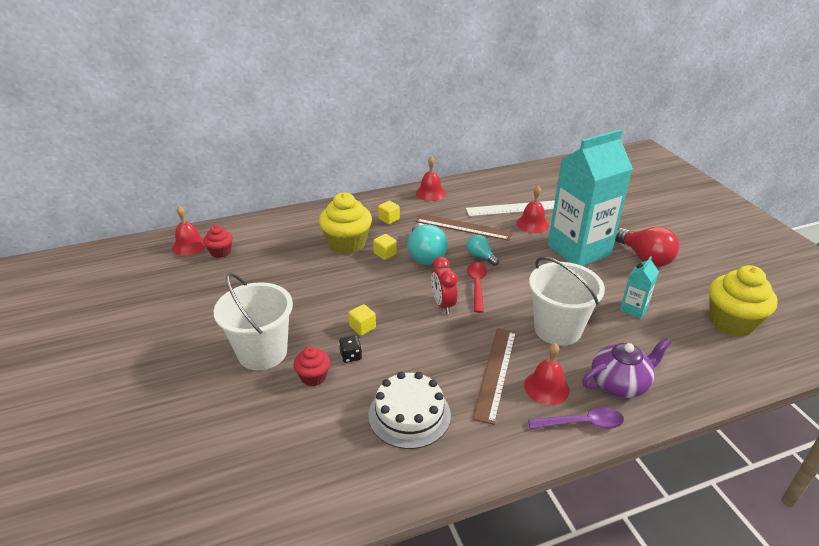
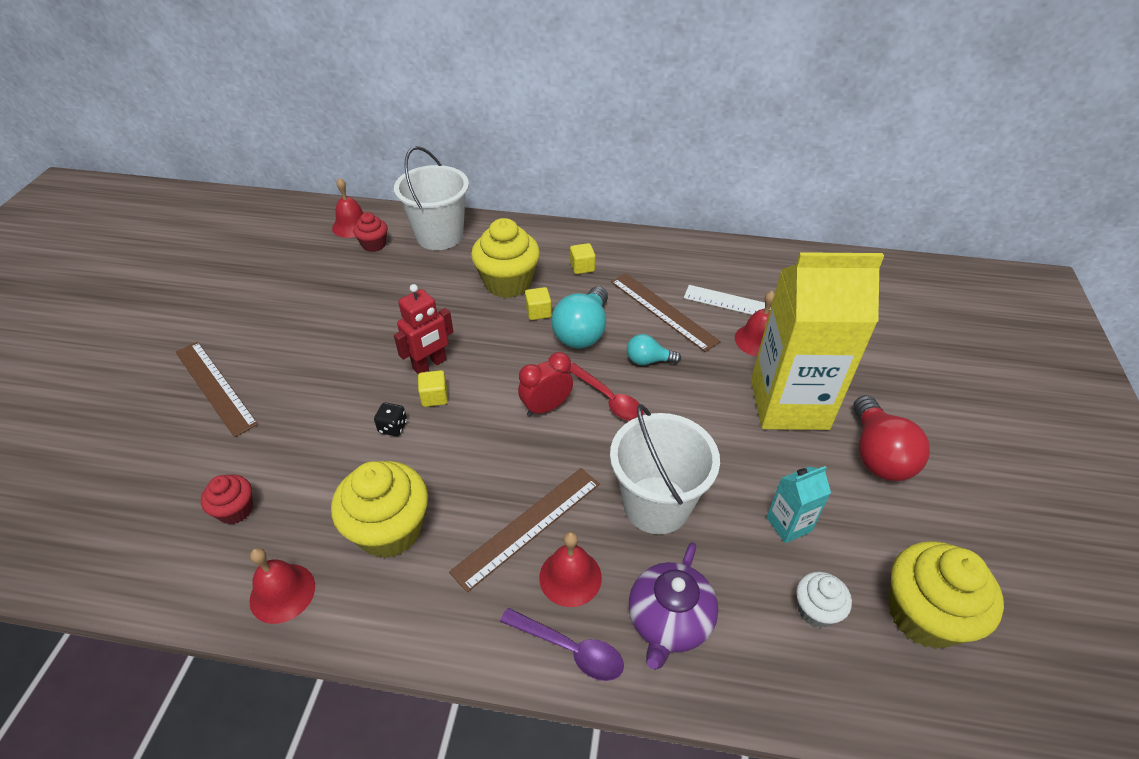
camera: 30 degrees right, 10 degrees up
(180, 387) = (215, 387): none -> brown ruler
(262, 352) = (315, 382): white bucket -> white bucket (439, 236)
(313, 377) = (337, 434): red cupcake -> red cupcake (235, 510)
(340, 310) = (430, 365): none -> red robot
(409, 414) = (390, 530): white cake -> yellow cupcake
(430, 193) = (663, 248): red bell -> red bell (282, 593)
(443, 304) = (546, 407): red clock -> red clock turned 45 degrees clockwise
(477, 285) = (608, 399): red spoon -> red spoon turned 105 degrees clockwise
(480, 256) = (648, 360): turquoise light bulb -> turquoise light bulb turned 75 degrees counterclockwise
(578, 250) = (789, 404): turquoise carton -> yellow carton
(620, 383) = (669, 621): purple teapot -> purple teapot turned 105 degrees clockwise
(683, 343) = (816, 610): none -> white cupcake

